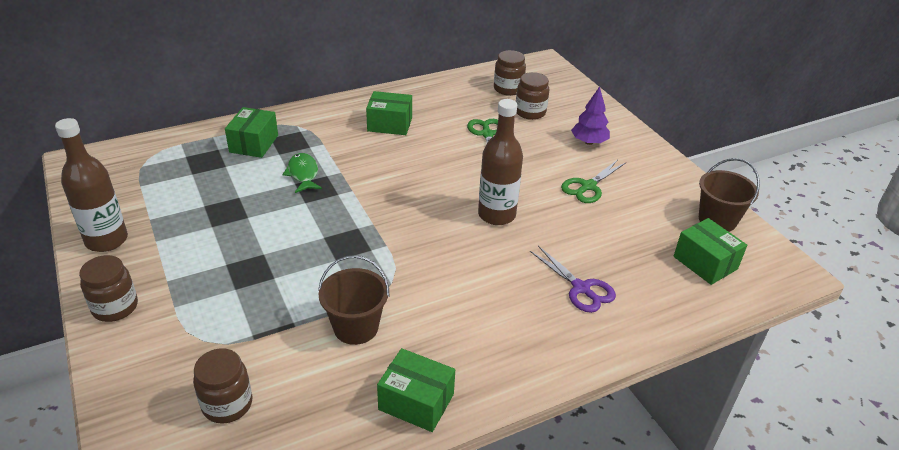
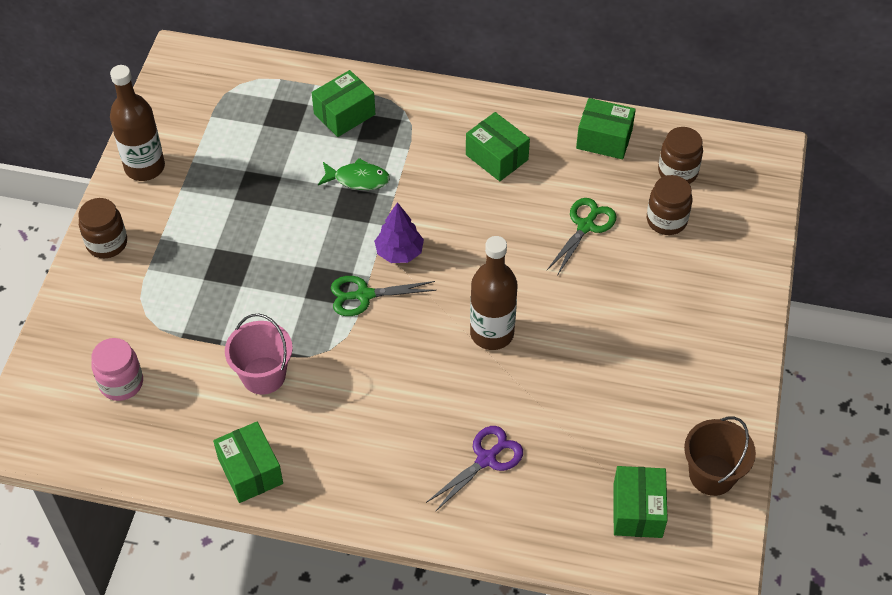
camera: 40 degrees right, 15 degrees up
(227, 404) = (121, 383): brown jar -> pink jar
(303, 174) = (358, 179): green fish -> green fish turned 75 degrees clockwise
(356, 327) = (263, 375): brown bucket -> pink bucket
(447, 91) = (604, 139): none -> green box
(581, 288) = (486, 459): purple scissors -> purple scissors turned 135 degrees counterclockwise
(588, 186) = (621, 354): green scissors -> green scissors (364, 295)
(589, 142) = (687, 298): purple tree -> purple tree (399, 252)

